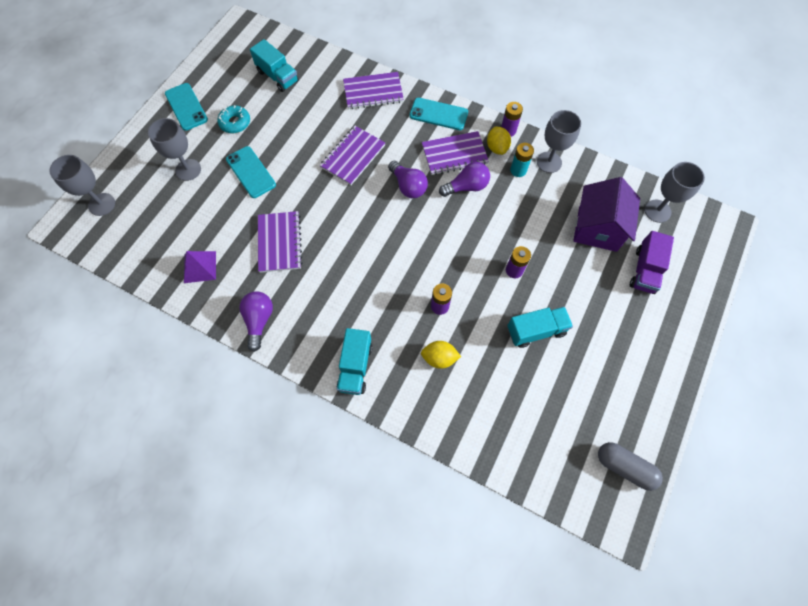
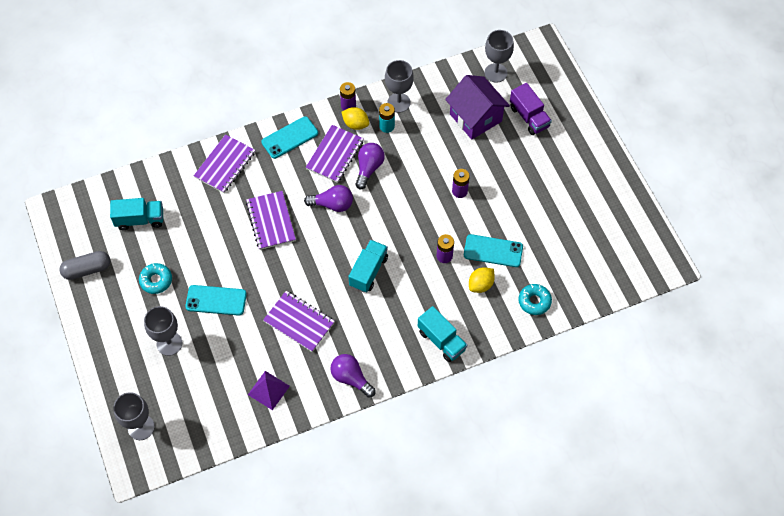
camera: 50 degrees left, 5 degrees down
(186, 107) = (102, 306): turquoise phone -> turquoise phone (493, 251)
(465, 419) = (534, 301): none -> turquoise donut
(536, 331) = (513, 213): turquoise truck -> turquoise truck (368, 271)
(624, 467) = (637, 237): grey capsule -> grey capsule (87, 269)

